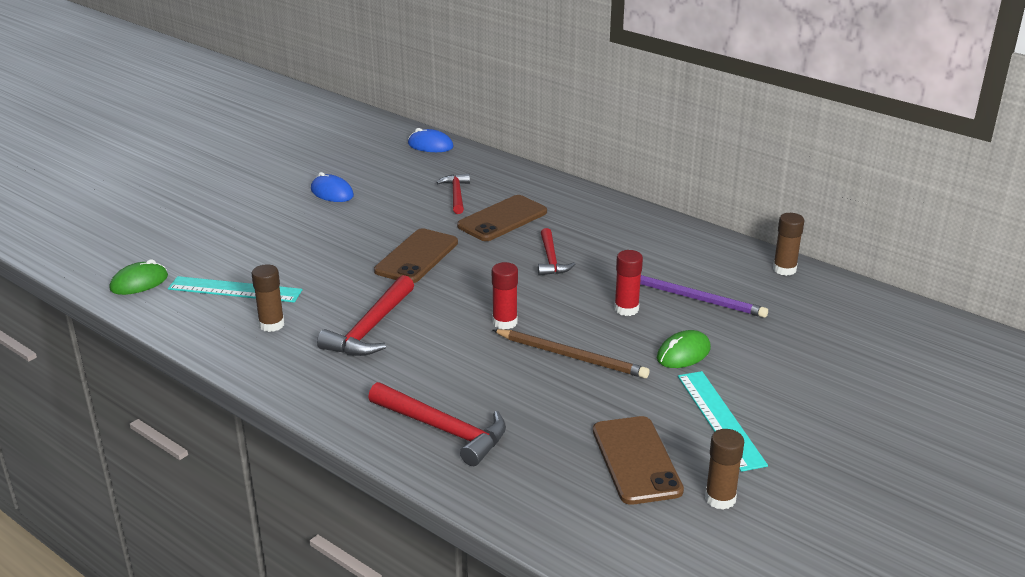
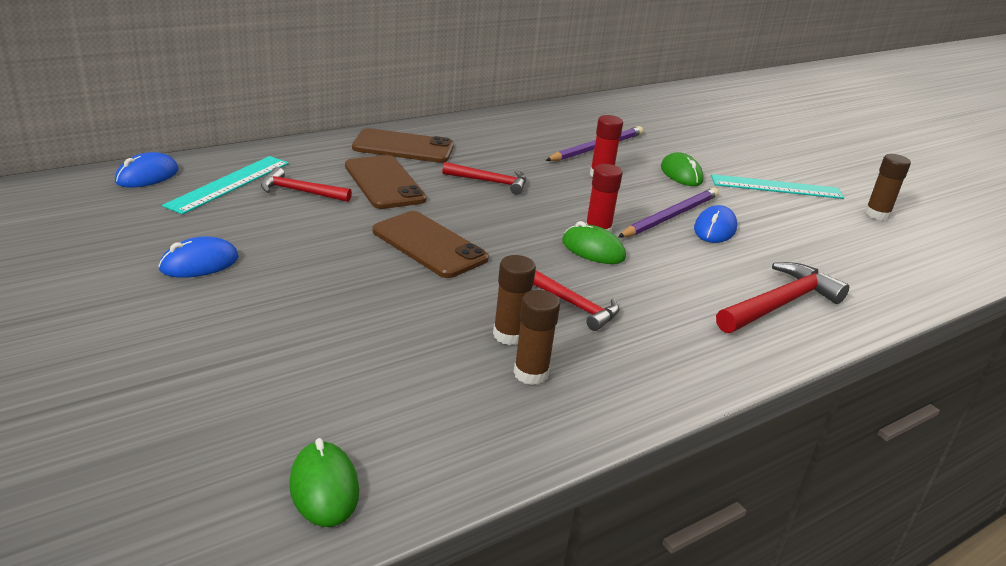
camera: 75 degrees left, 0 degrees up
(235, 290) = (417, 390): turquoise ruler -> turquoise ruler (229, 184)
(371, 328) = (574, 305): red hammer -> red hammer, size x0.65
(467, 324) = (593, 250): none -> green mouse
(567, 384) = (714, 229): none -> blue mouse
(572, 356) = (670, 216): brown pencil -> purple pencil
(636, 460) = (830, 230): brown phone -> brown phone (403, 147)
(784, 269) = (571, 109): brown glue stick -> brown glue stick (509, 335)

